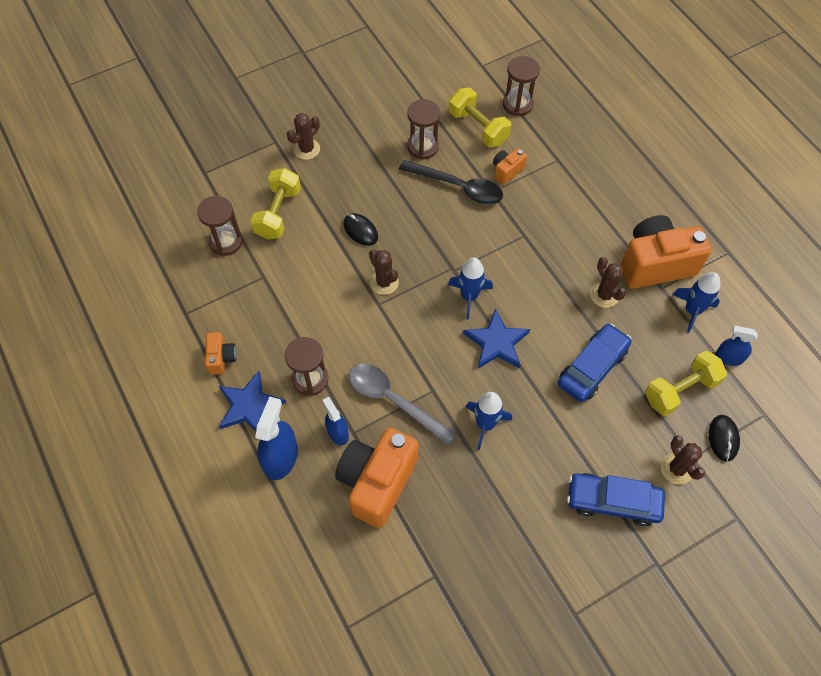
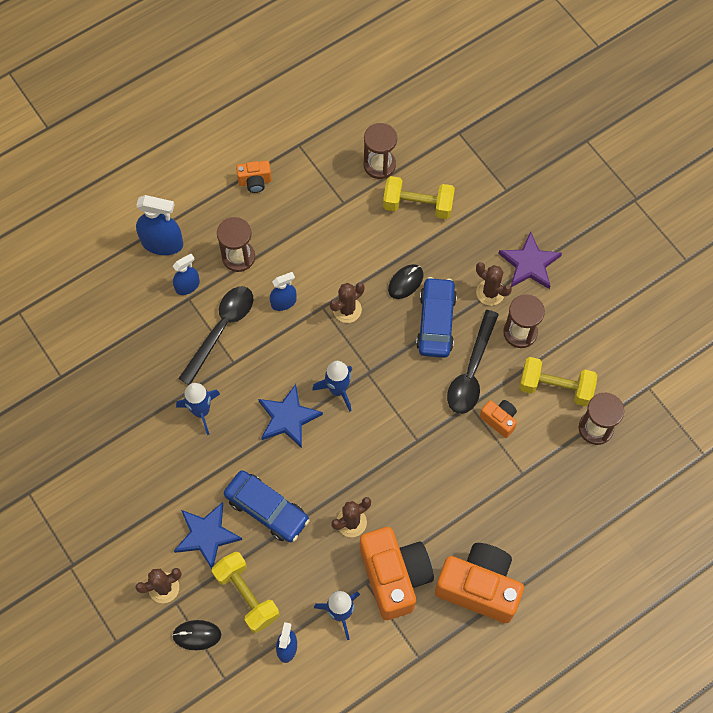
camera: 85 degrees right, 5 degrees up
(249, 406) = (210, 211): blue star -> blue star (207, 535)
(306, 149) = (501, 220): brown cactus -> brown cactus (490, 292)
(355, 133) = (529, 264): none -> purple star
(369, 339) = (283, 302): none -> blue spray bottle
(377, 482) = (142, 323): orange camera -> orange camera (479, 587)
(393, 400) = (221, 329): grey spoon -> black spoon
(478, 127) = (555, 387): yellow dumbbell -> yellow dumbbell turned 60 degrees clockwise
(613, 501) = (130, 527): blue car -> blue car (436, 322)

